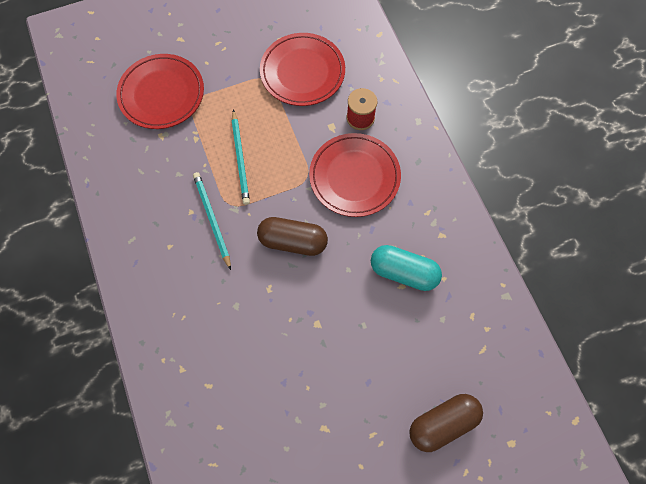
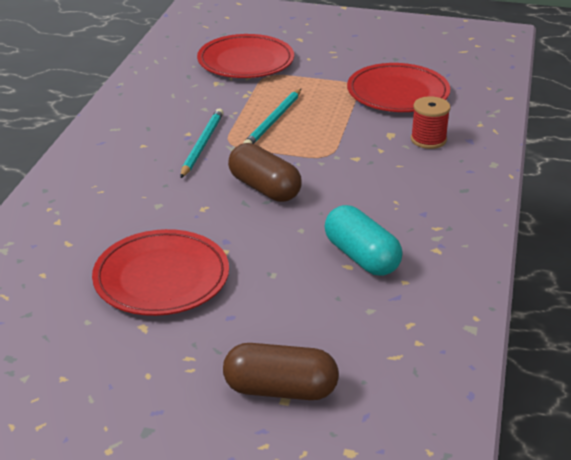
camera: 35 degrees right, 35 degrees down
(354, 177) = (379, 173): red plate -> red plate (161, 278)

